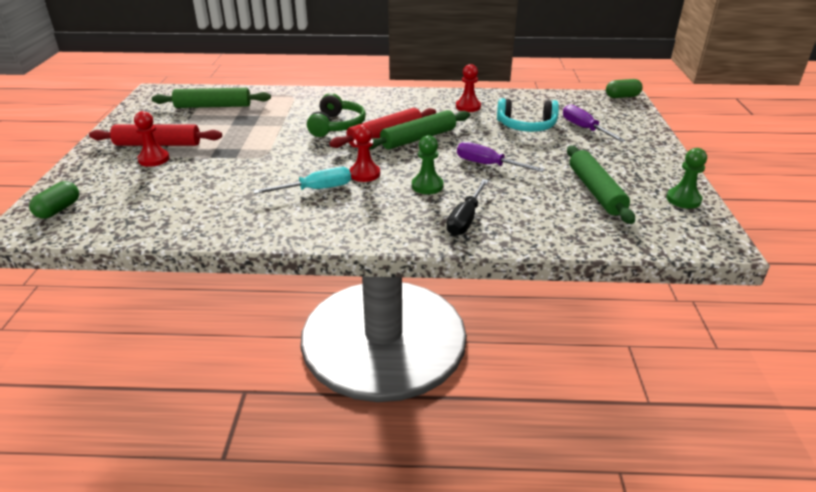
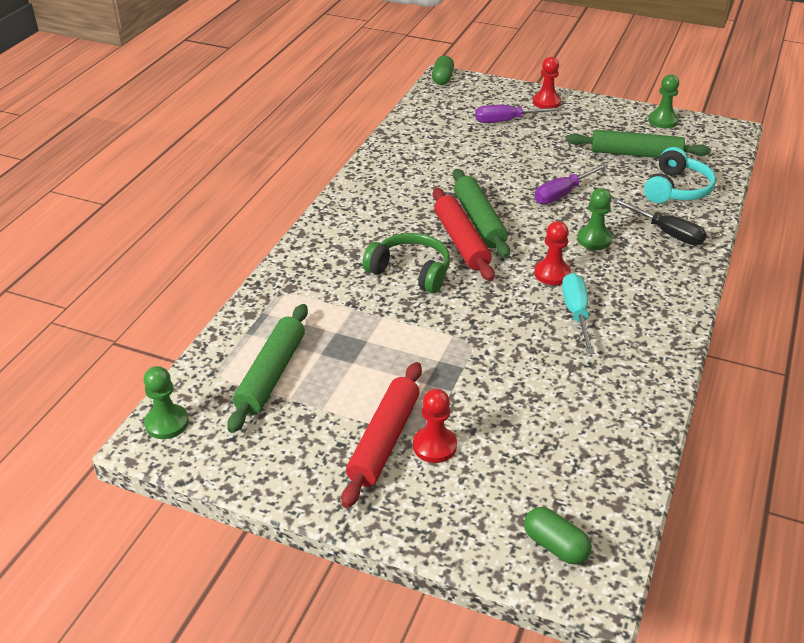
camera: 70 degrees left, 5 degrees up
(167, 91) = (167, 423): none -> green pawn
(468, 107) = (411, 170): red pawn -> red pawn (546, 102)
(526, 126) = (483, 149): turquoise headphones -> turquoise headphones (677, 189)

